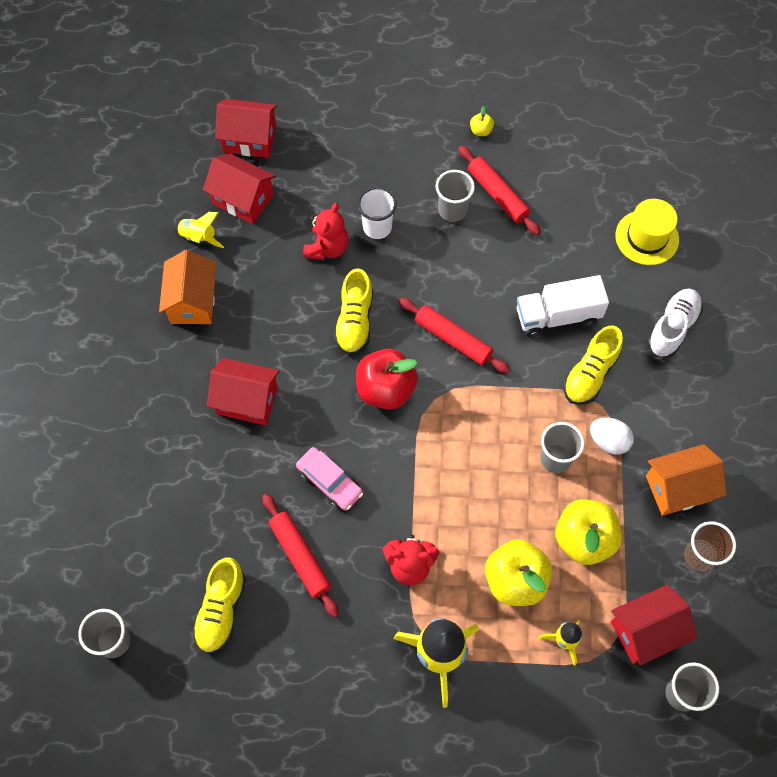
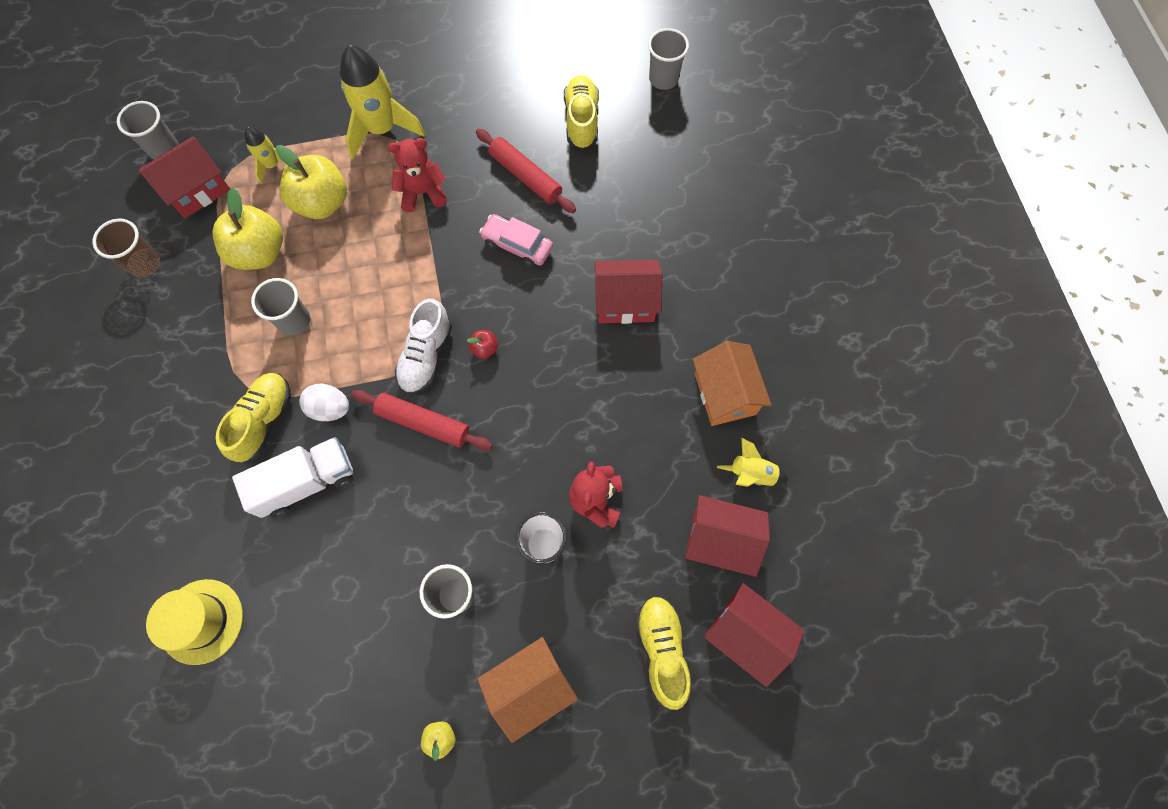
camera: 165 degrees right, 5 degrees up
(249, 139) = (745, 634): red house -> red house turned 45 degrees clockwise
(354, 321) = (538, 416): yellow shoe -> yellow shoe (661, 650)
(385, 389) = (484, 348): red apple -> red apple, size x0.43
(498, 195) = (401, 635): red rolling pin -> none
(608, 441) = (240, 352): white egg -> white egg (330, 408)
(672, 328) = (169, 501): white shoe -> white shoe (426, 356)
(678, 488) = (165, 322): orange house -> orange house (530, 686)

